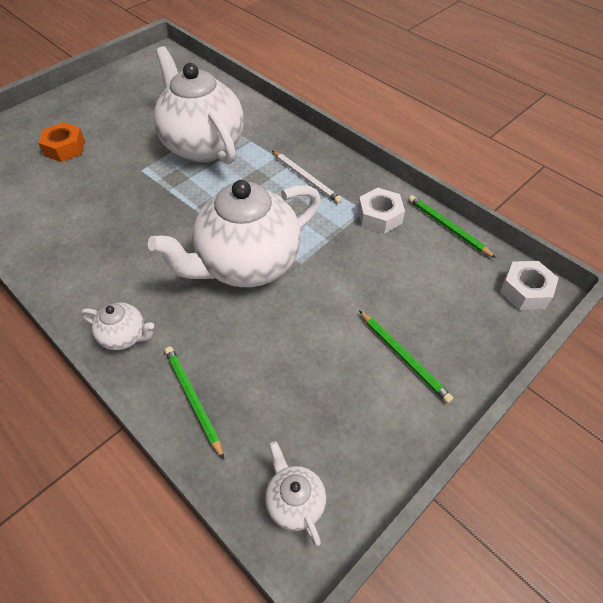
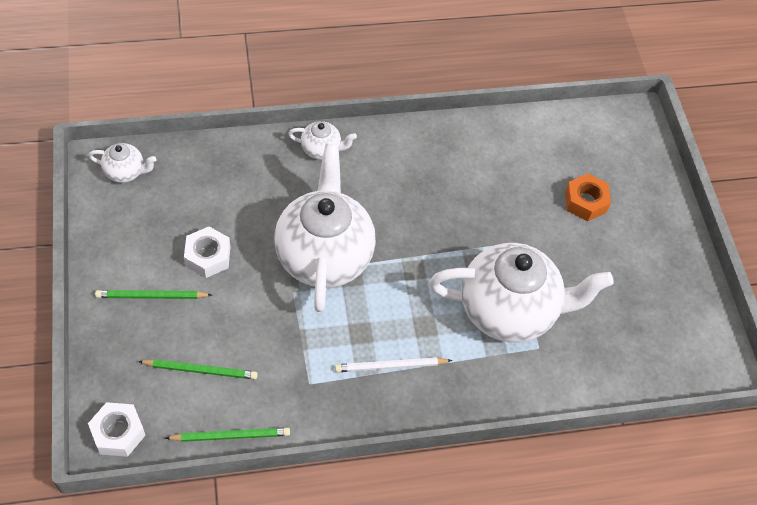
camera: 120 degrees right, 5 degrees up
(124, 336) = (321, 149): white teapot -> white teapot turned 135 degrees counterclockwise
(193, 399) = (237, 161): green pencil -> green pencil (201, 370)
(379, 216) = (292, 390): white nut -> white nut (208, 256)

